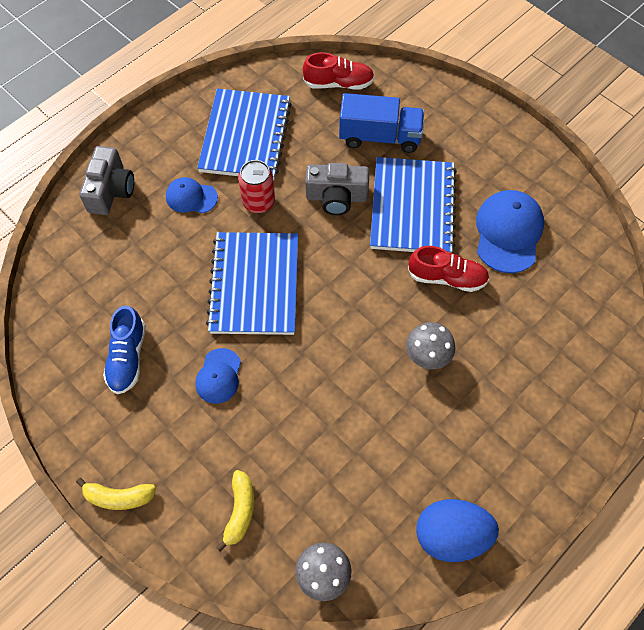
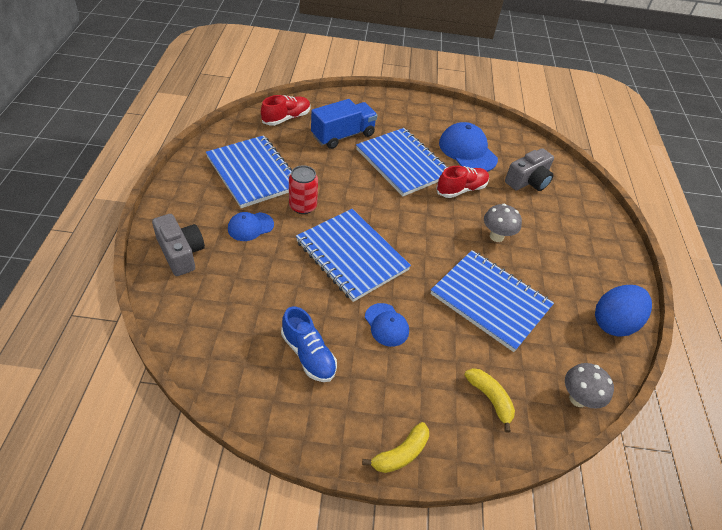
camera: 45 degrees left, 15 degrees down
(336, 197) = (351, 179): grey camera -> grey camera (528, 181)
(343, 421) = (490, 301): none -> blue notebook

